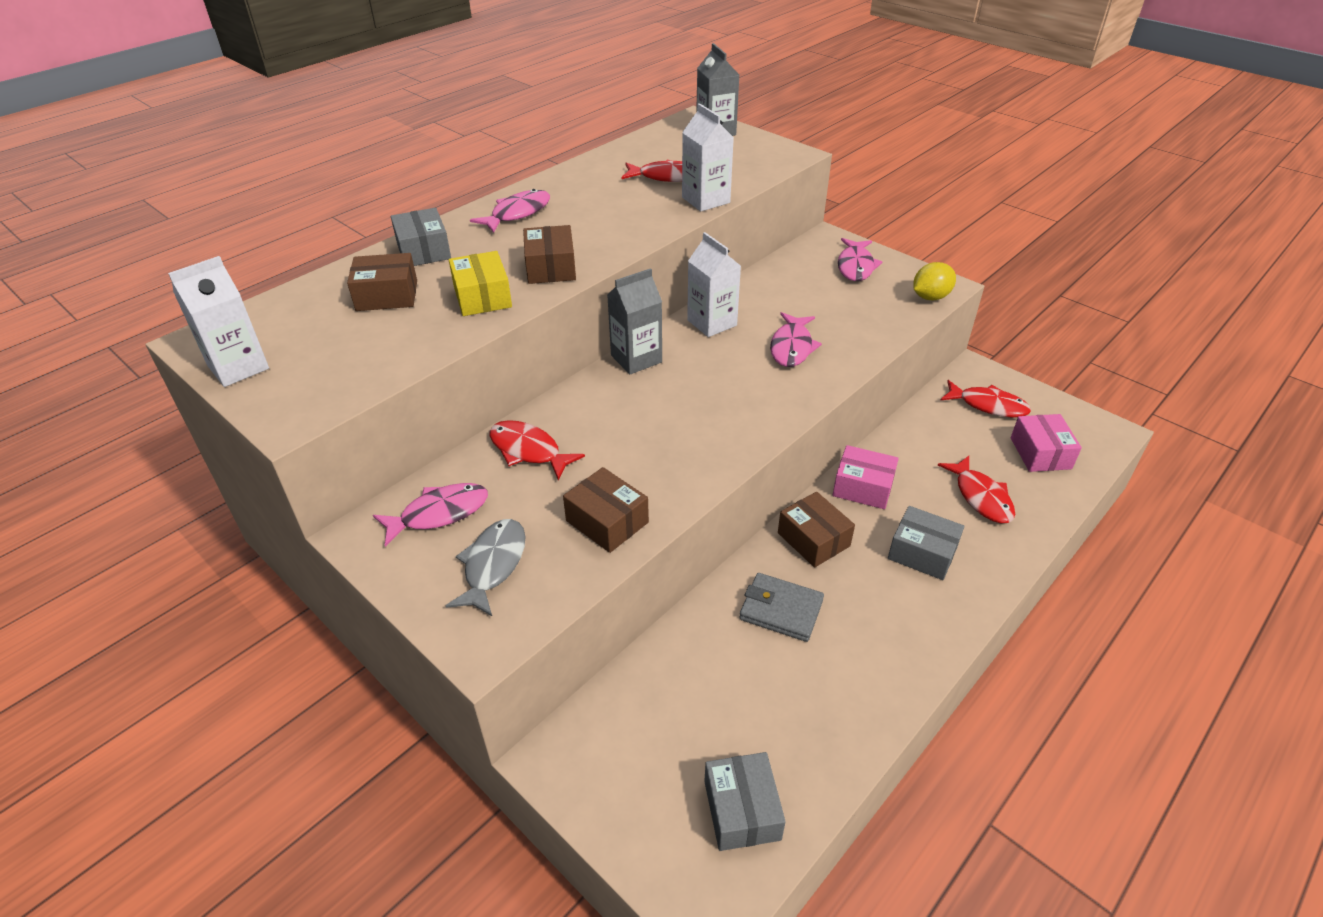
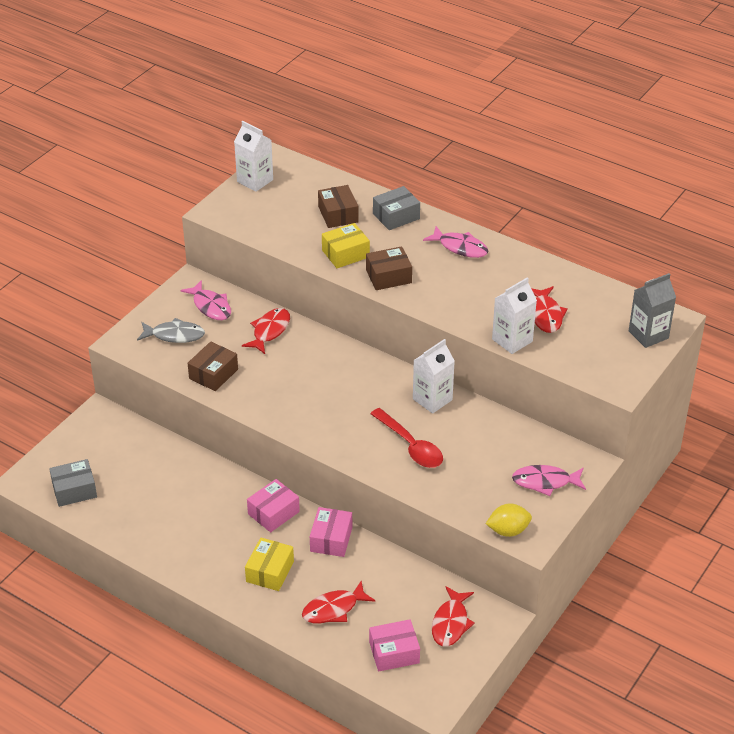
camera: 80 degrees right, 0 degrees up
(636, 359) = (376, 365): grey carton -> none
(781, 610) = (210, 499): grey wallet -> none
(792, 347) = (411, 446): pink fish -> red spoon
(813, 539) = (273, 513): brown box -> pink box
(922, 553) = (270, 571): grey box -> yellow box
(930, 297) = (508, 530): yellow lemon -> yellow lemon turned 60 degrees counterclockwise

